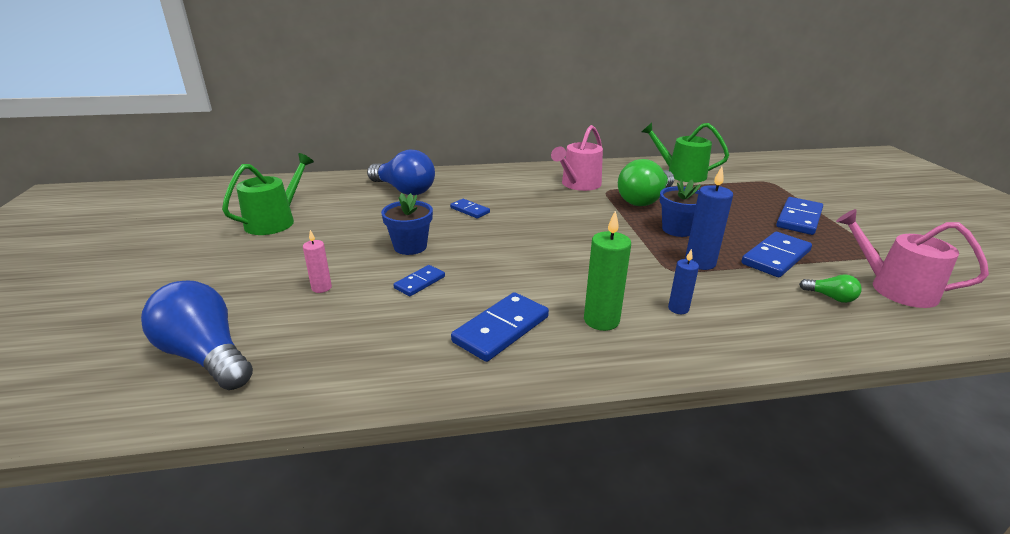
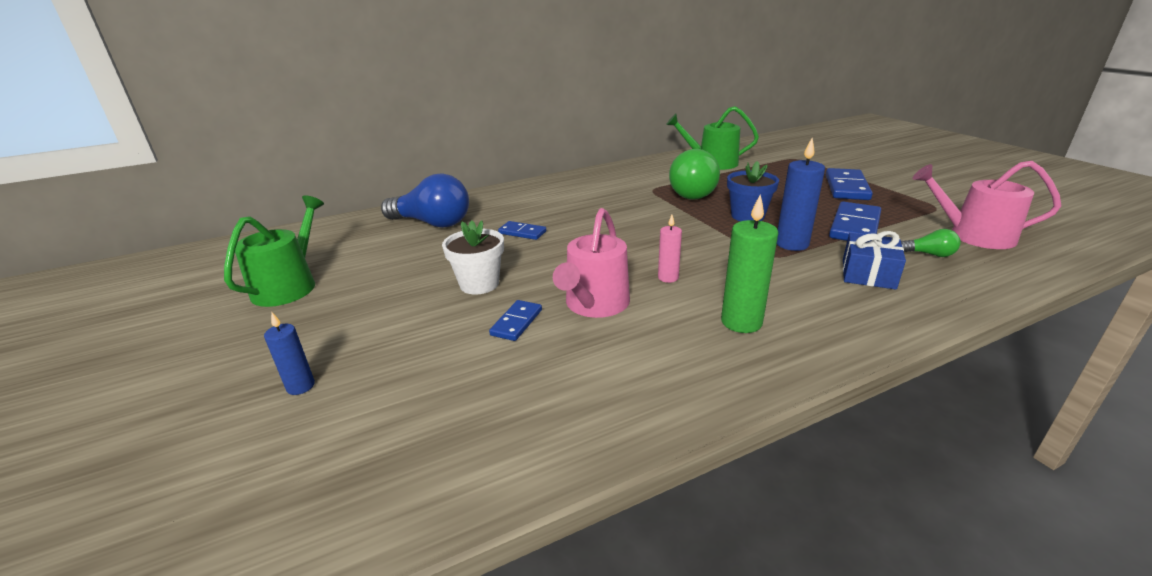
camera: 15 degrees left, 0 degrees up
(206, 356) = (288, 478): blue light bulb -> none
(321, 288) = (398, 354): pink candle -> pink candle (668, 278)
(410, 246) = (479, 284): blue flower pot -> white flower pot
(501, 329) = (644, 356): blue domino -> none
(578, 184) = (620, 188): pink watering can -> pink watering can (594, 304)
(678, 309) = (806, 294): blue candle -> blue candle (300, 386)
(752, 303) = (868, 274): none -> blue gift

